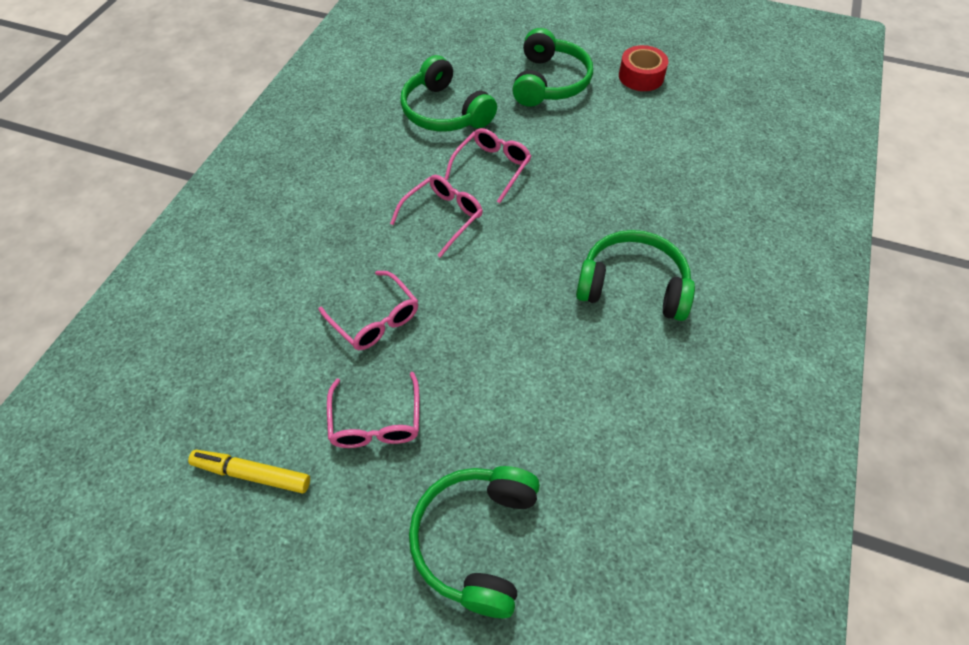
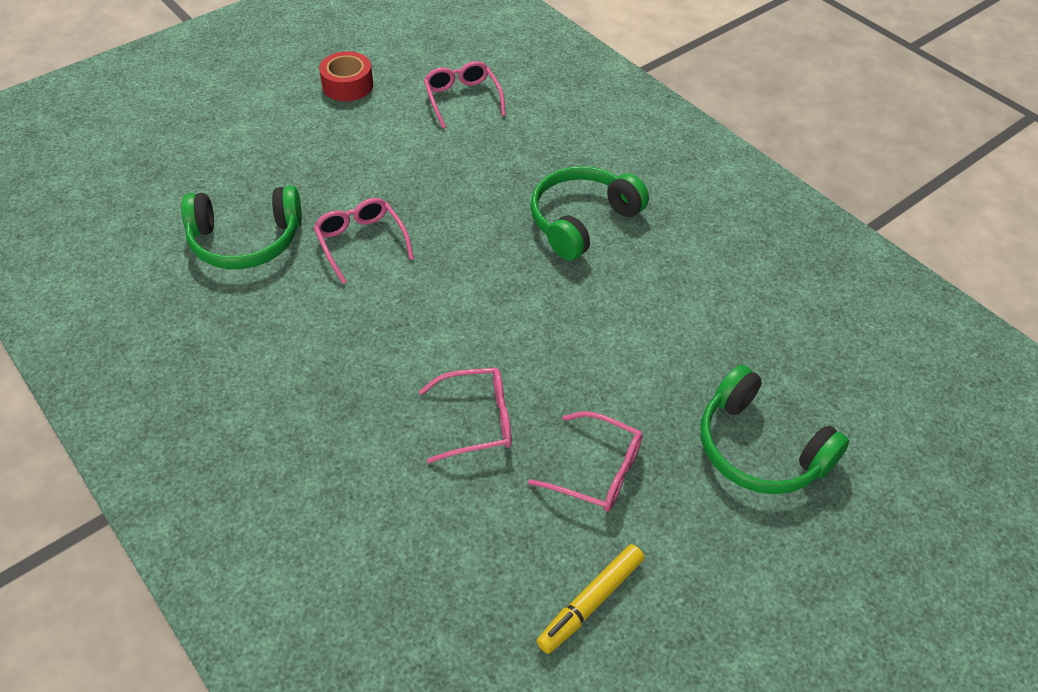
camera: 60 degrees left, 5 degrees down
(443, 217) = (391, 309): pink glasses -> pink glasses (462, 99)
(549, 82) = (288, 146): green headphones -> none

